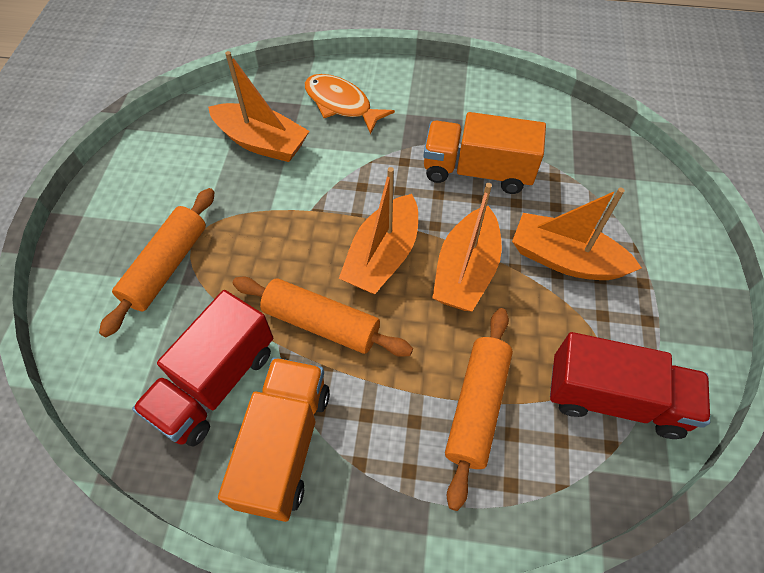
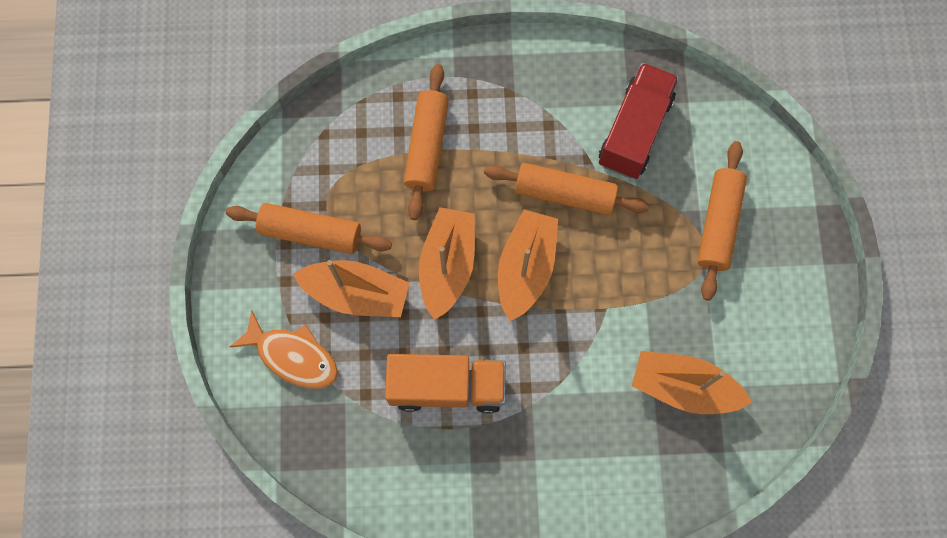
camera: 170 degrees right, 15 degrees up
(285, 445) = (566, 95): orange truck -> none
(341, 104) = (612, 461): orange fish -> orange fish (293, 356)
(614, 398) = (319, 171): red truck -> none
(619, 327) = (311, 233): none -> orange rolling pin

